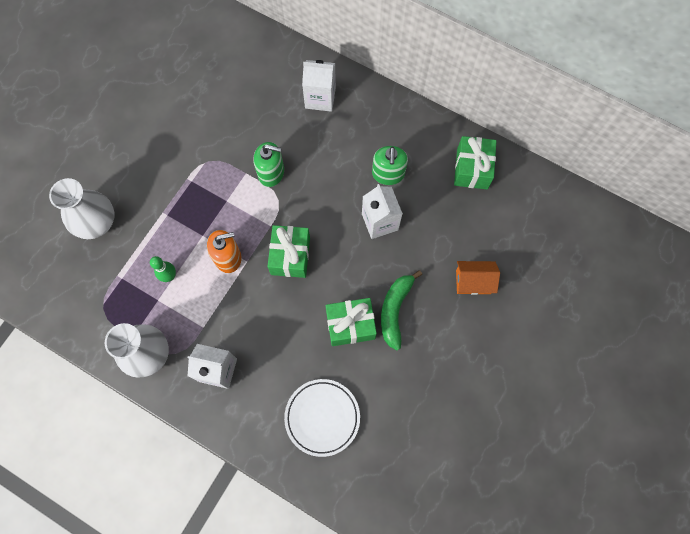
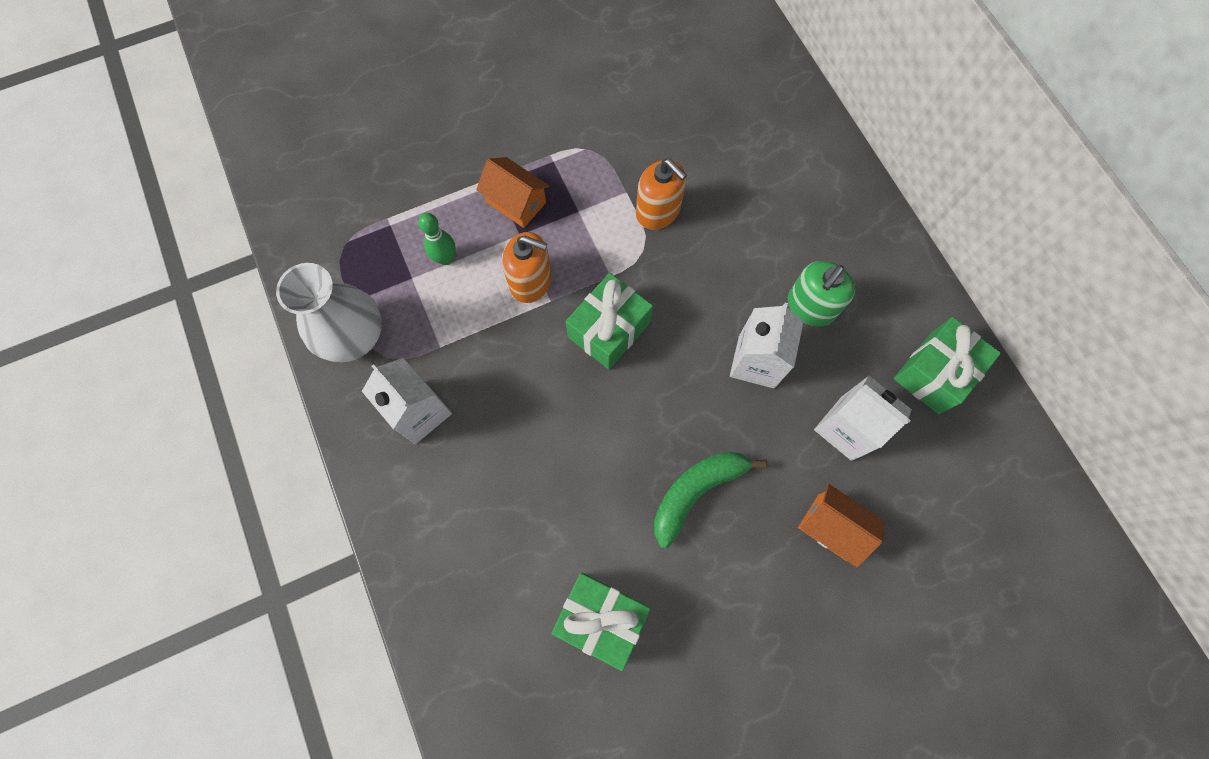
camera: 35 degrees right, 0 degrees up
(97, 223) = (410, 143): white vase -> none
(187, 218) = (516, 202): none -> orange house
(271, 173) = (658, 211): green soap dispenser -> orange soap dispenser
(320, 98) = (786, 156): white carton -> white carton (846, 428)
(322, 417) = (502, 565): white plate -> none
(350, 325) = (623, 470): green gift -> green gift (601, 618)

